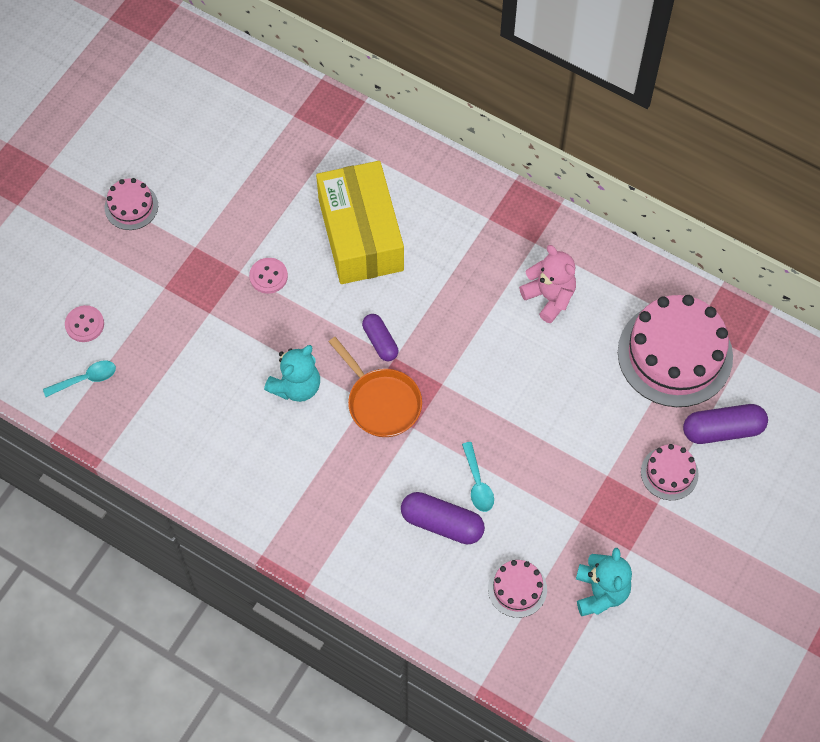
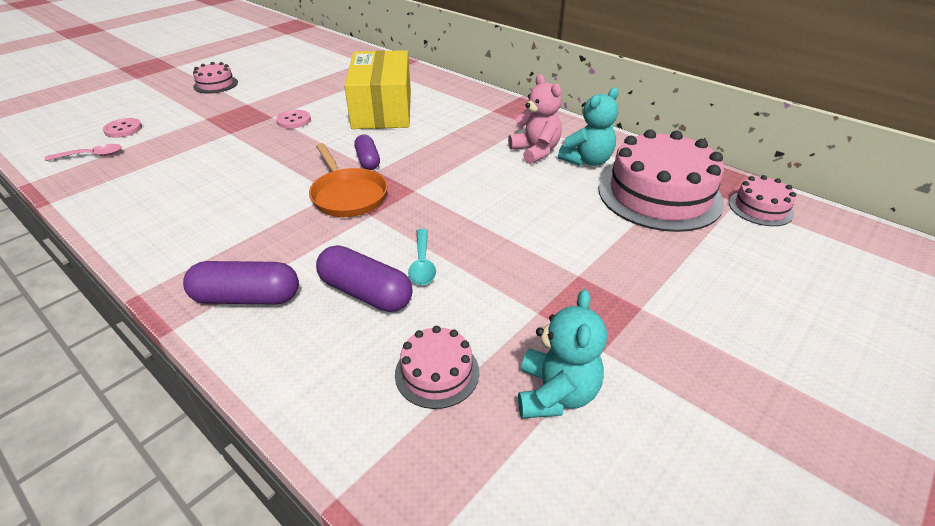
camera: 10 degrees right, 25 degrees down
(86, 379) = (91, 156): turquoise spoon -> pink spoon
(296, 386) = (273, 178): turquoise teddy bear -> turquoise teddy bear (587, 161)
(669, 473) = (656, 282): pink cake -> pink cake (760, 208)
(722, 430) = (719, 253): purple capsule -> purple capsule (247, 298)

